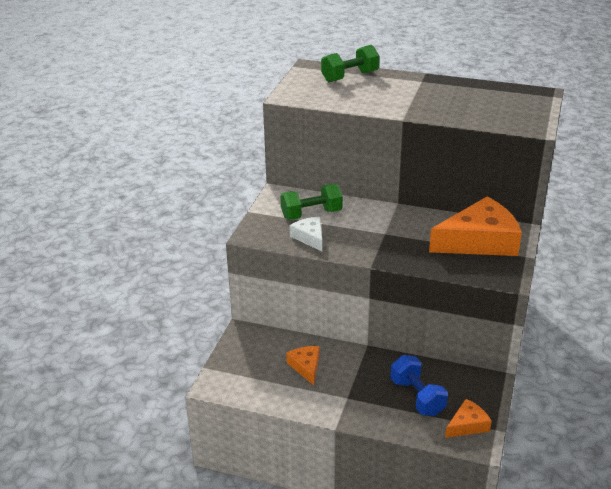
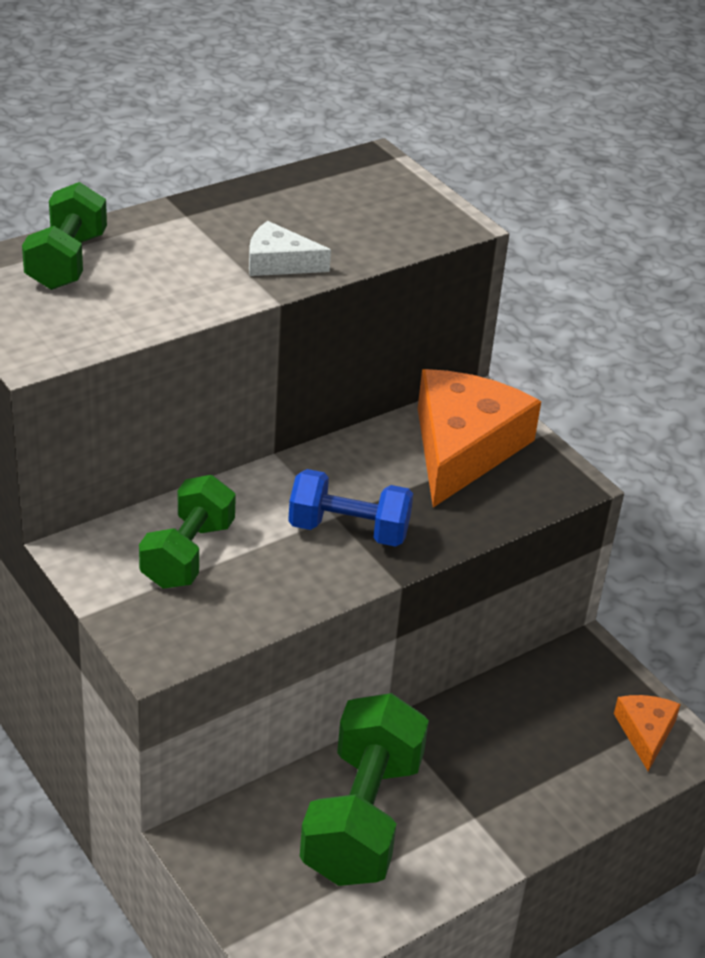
camera: 55 degrees left, 5 degrees up
(306, 367) = (362, 818): orange cheese -> green dumbbell
(310, 237) = (249, 596): white cheese -> white cheese (279, 262)
(417, 397) = (547, 742): blue dumbbell -> blue dumbbell (348, 530)

